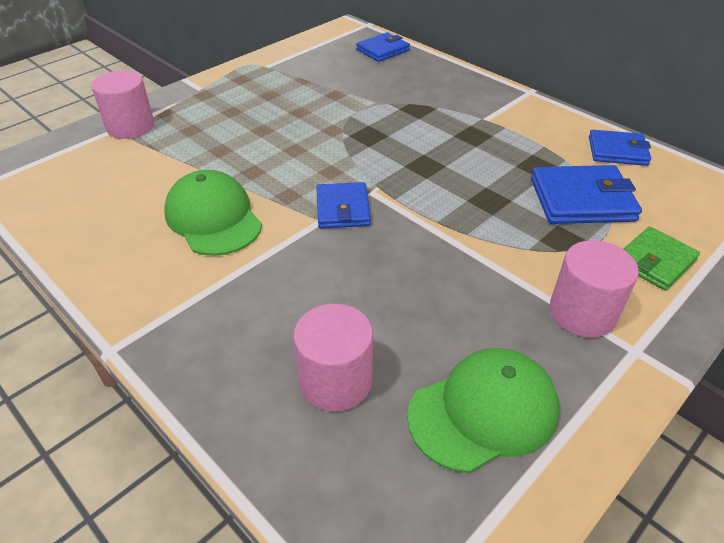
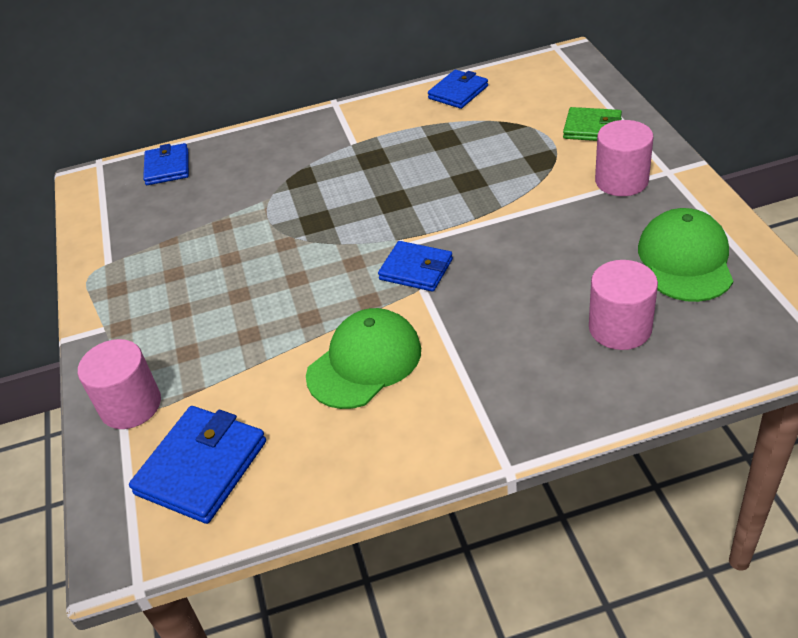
camera: 55 degrees left, 0 degrees up
(213, 218) = (364, 362): green cap -> green cap turned 135 degrees clockwise
(582, 200) = (503, 133): blue wallet -> blue wallet (201, 467)
(654, 261) = (592, 128): green wallet -> green wallet turned 60 degrees counterclockwise

